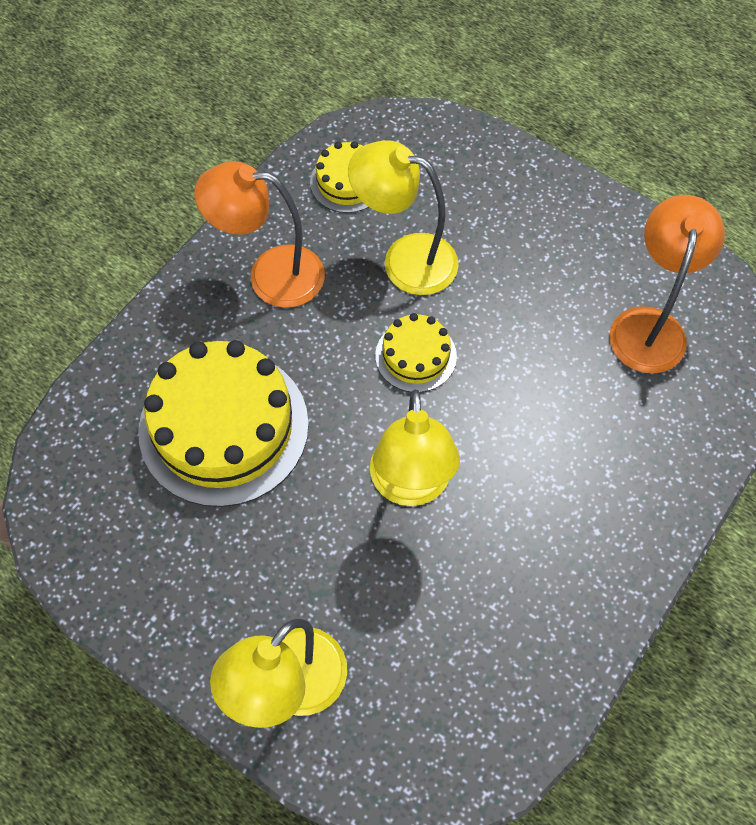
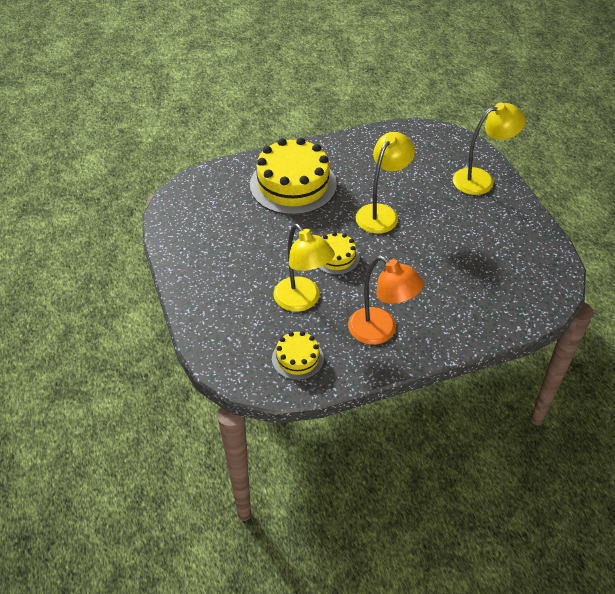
camera: 145 degrees left, 15 degrees down
(223, 427) = (453, 276): yellow cake -> yellow cake (293, 184)
(649, 325) = (217, 214): orange lamp -> none

